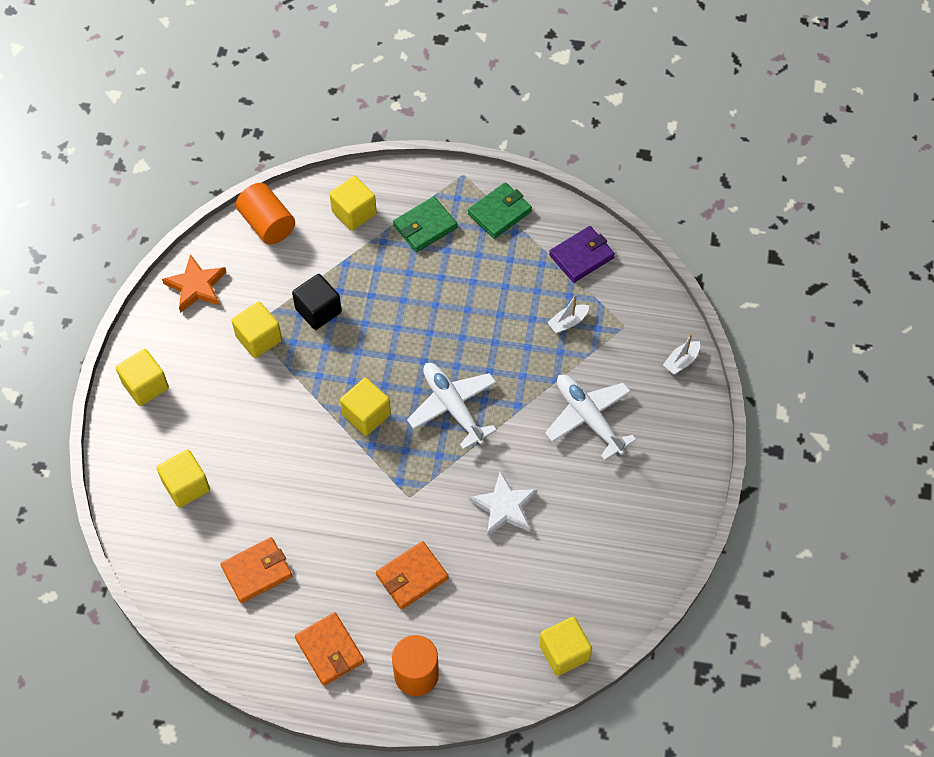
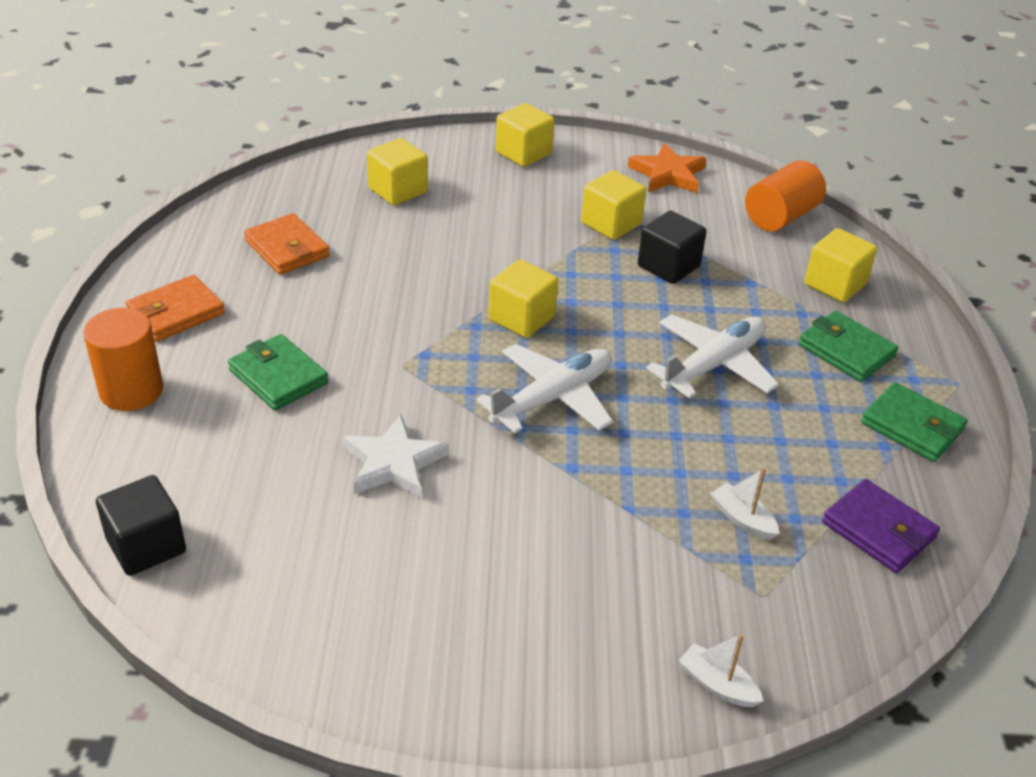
camera: 80 degrees right, 20 degrees down
(412, 577) = (278, 376): orange wallet -> green wallet
(564, 652) = (146, 546): yellow cube -> black cube
(588, 418) = (568, 555): white plane -> white plane (713, 365)

